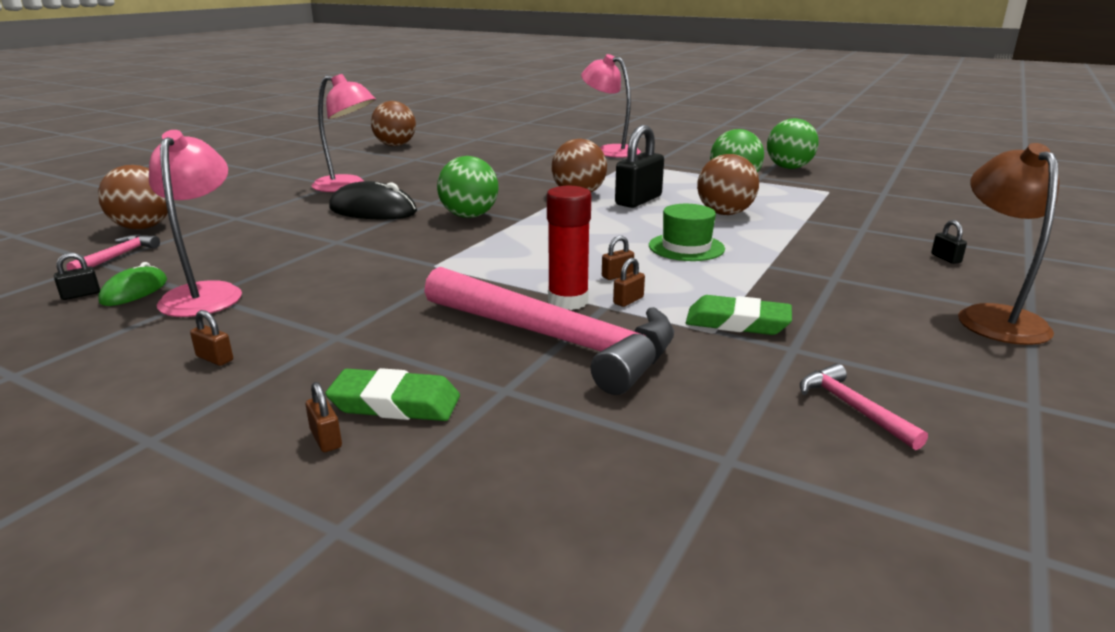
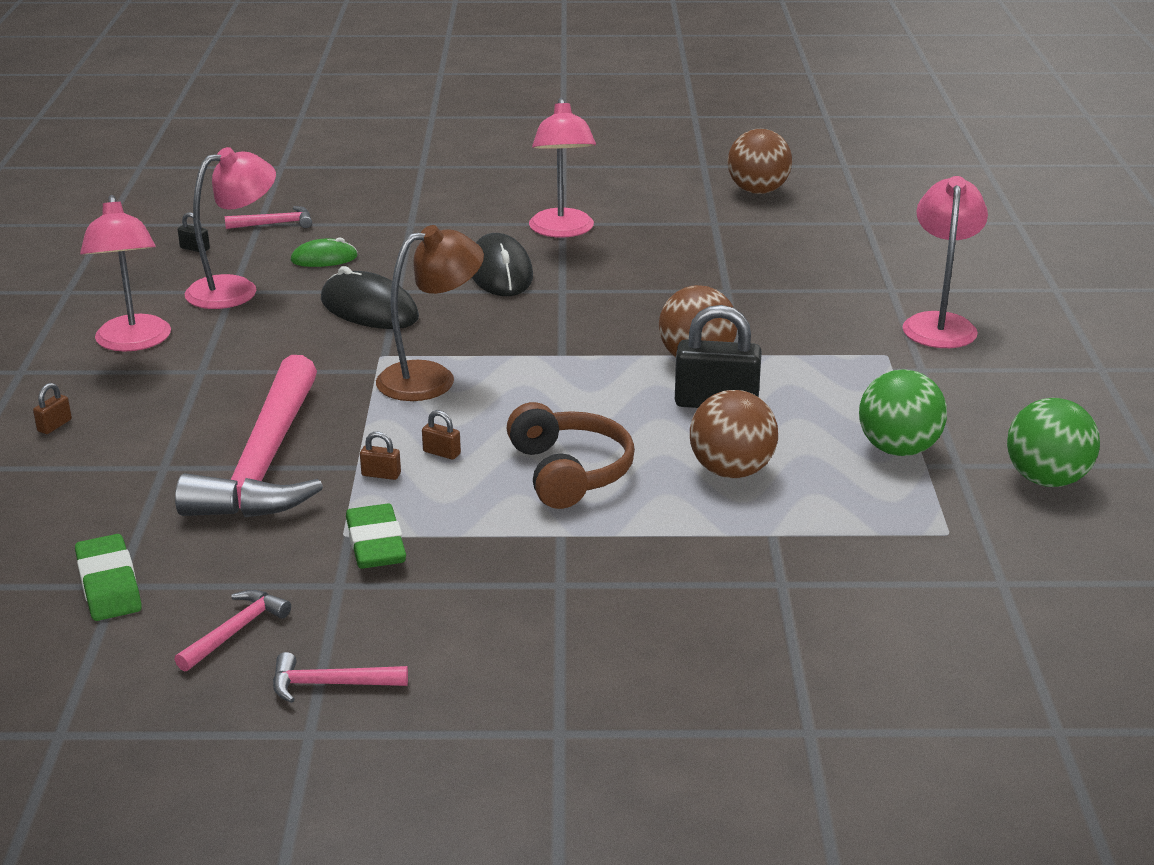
camera: 60 degrees right, 5 degrees up
(134, 291) = (217, 263): green mouse -> green mouse (324, 258)
(143, 227) = (346, 200): brown ball -> none
(215, 358) = (133, 342): brown padlock -> pink lamp
(349, 255) = (369, 309): none -> black mouse
(395, 404) = (114, 432): green eraser -> green eraser (109, 584)
(469, 216) = (539, 324): green ball -> none
(568, 301) = (353, 445): red glue stick -> none
(686, 247) = (569, 472): green hat -> brown headphones
(945, 258) = (715, 659): black padlock -> none
(956, 381) = (331, 684): none -> pink hammer
(993, 317) = (526, 704): brown lamp -> brown lamp (431, 378)

